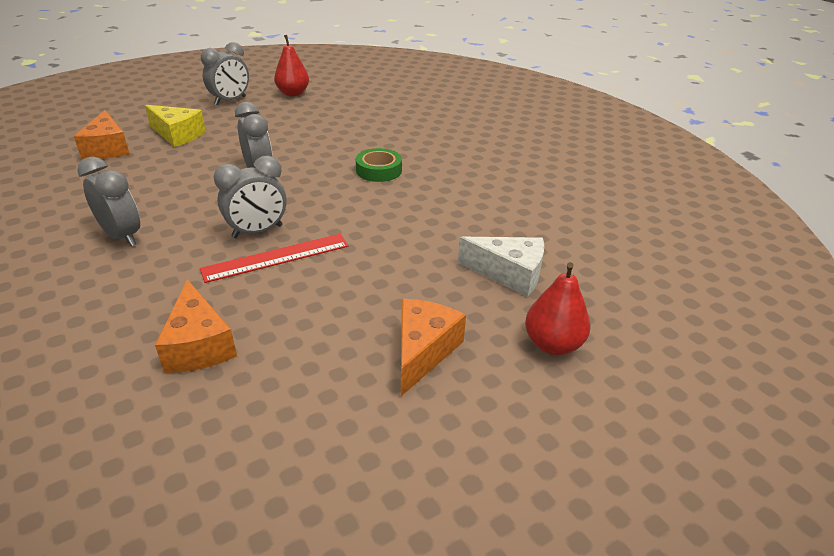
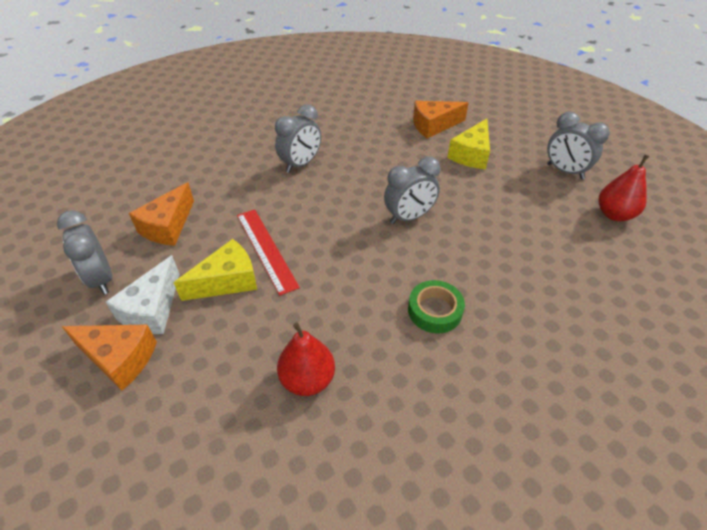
camera: 90 degrees right, 10 degrees up
(198, 345) = (168, 226): orange cheese -> orange cheese turned 45 degrees counterclockwise
(257, 231) = (306, 232): grey clock -> grey clock (101, 279)
(320, 282) = (227, 281): none -> yellow cheese
(509, 274) = (215, 443): white cheese -> white cheese (152, 309)
(552, 344) = (92, 475): red pear -> red pear (307, 379)

